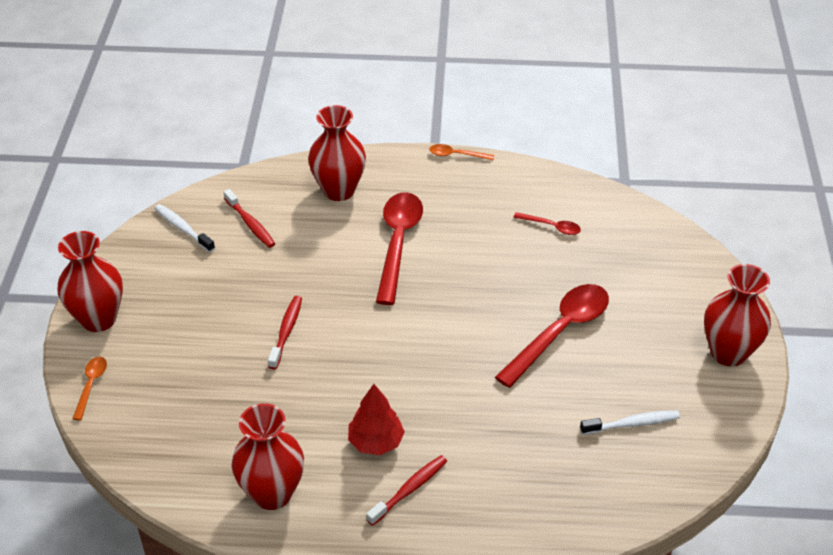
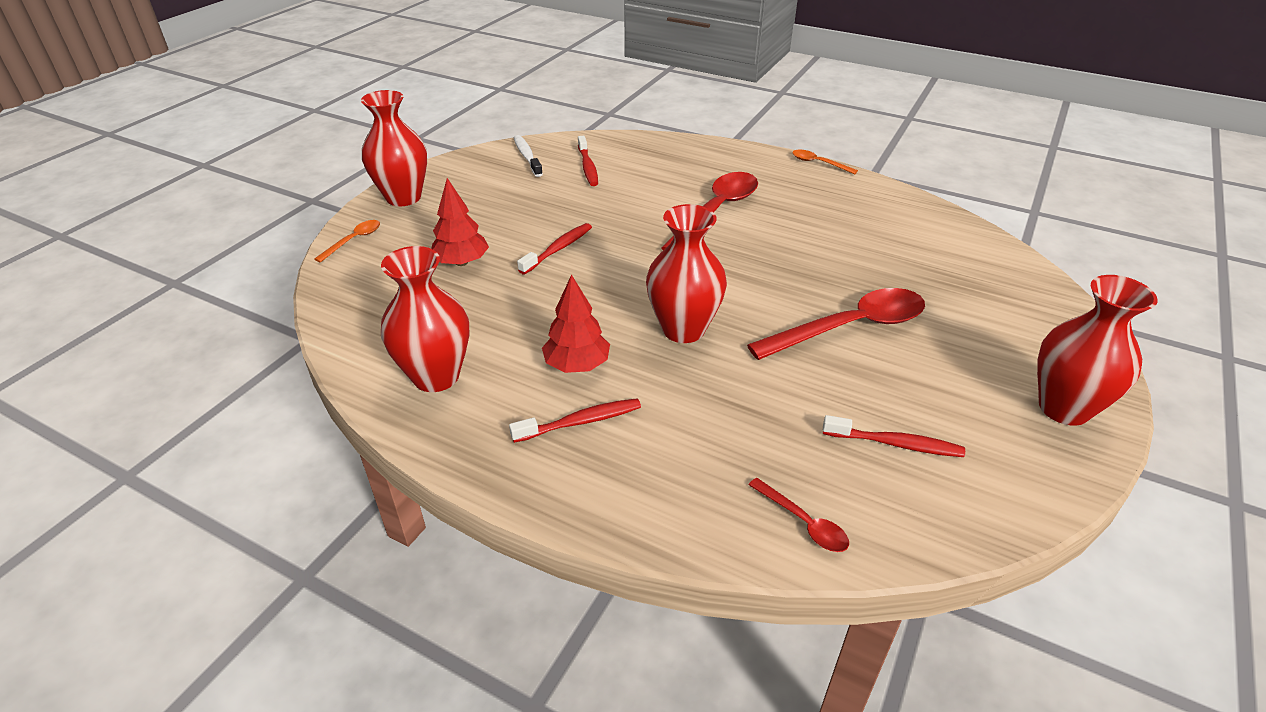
camera: 25 degrees right, 5 degrees down
(210, 375) = (461, 262): none -> red tree
(339, 190) = (686, 163): red vase -> red vase (683, 329)
(551, 227) = (889, 237): red spoon -> red spoon (803, 522)
(632, 424) = (895, 444): white toothbrush -> red toothbrush

